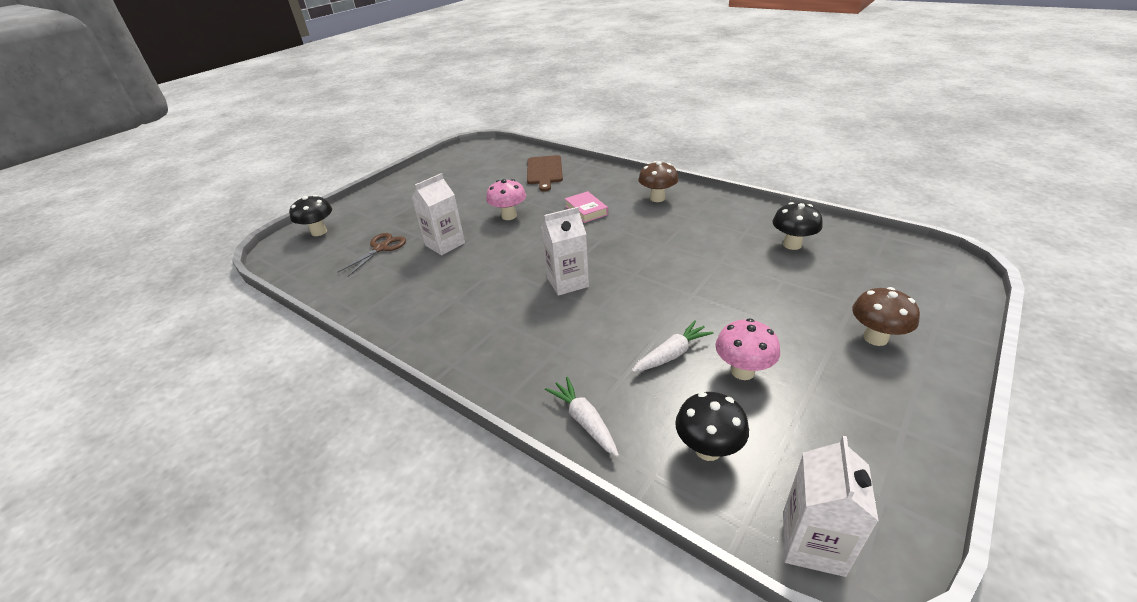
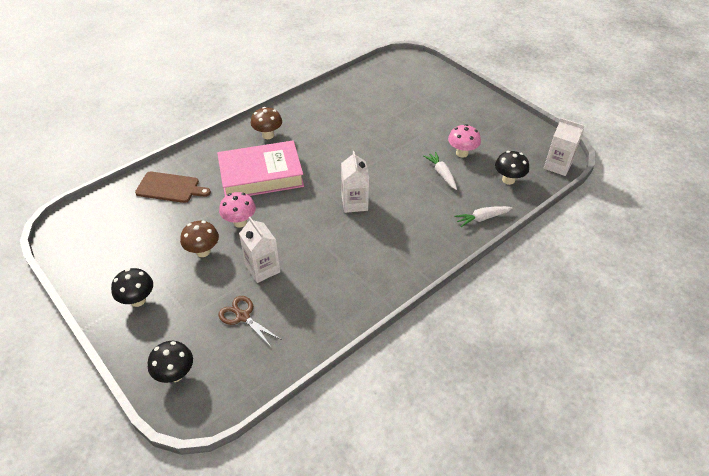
camera: 80 degrees left, 10 degrees up
(586, 210) = (261, 175): pink book -> pink book, size x2.28
(792, 244) = (361, 99): black mushroom -> black mushroom (138, 300)
(875, 338) = (452, 104): brown mushroom -> brown mushroom (203, 251)

